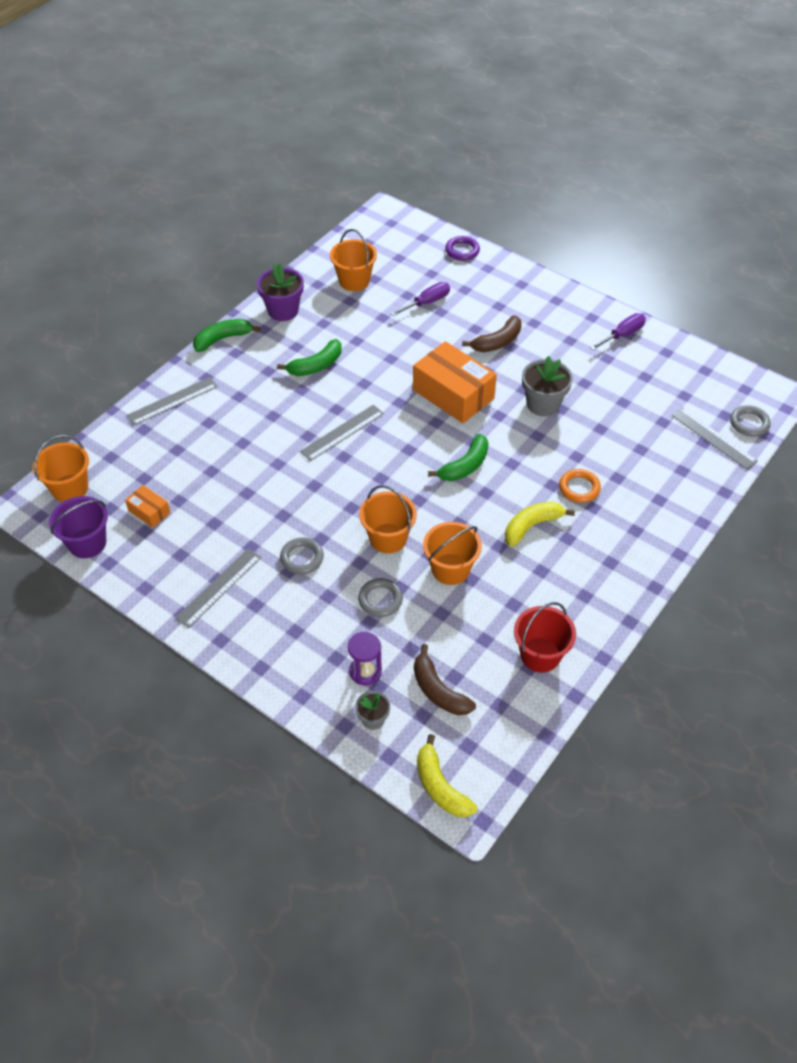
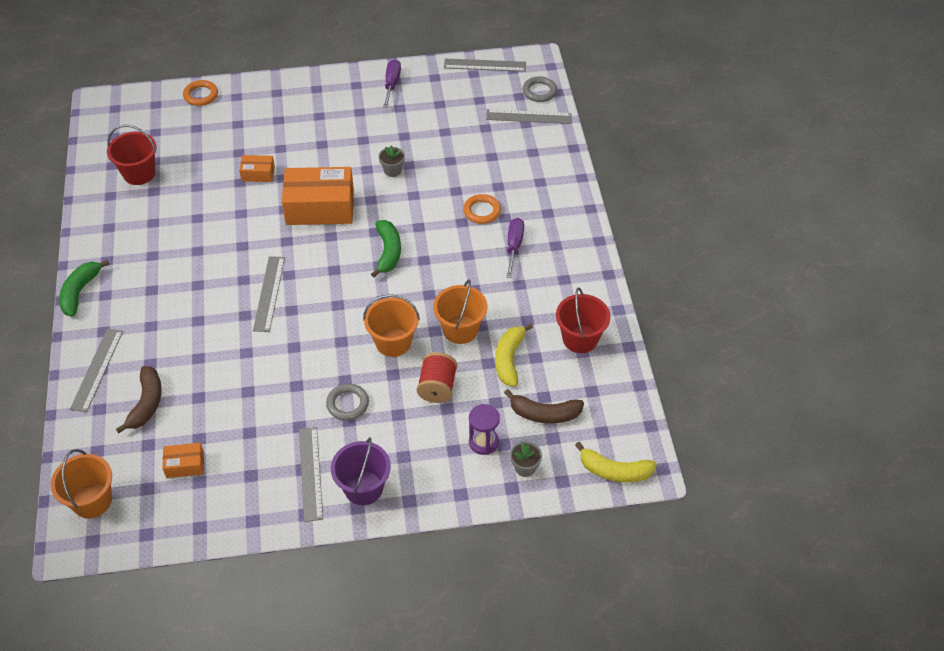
camera: 45 degrees left, 0 degrees up
(87, 543) = (162, 528): purple bucket -> purple bucket (363, 488)
(283, 310) = (106, 235): purple flower pot -> none
(316, 365) = (187, 259): green banana -> none
(354, 281) = (139, 173): orange bucket -> red bucket
(380, 600) = (437, 387): grey ring -> red spool
(427, 303) = (219, 153): purple screwdriver -> purple screwdriver (514, 246)
(436, 337) = (258, 174): none -> orange box
(462, 251) = (201, 95): purple ring -> orange ring
(497, 342) = (308, 147): brown banana -> brown banana (146, 403)
(532, 526) = (480, 260): yellow banana -> yellow banana (509, 359)
(543, 404) = (392, 170): grey flower pot -> grey flower pot, size x0.56
(724, 369) = (485, 65): none -> grey ruler

